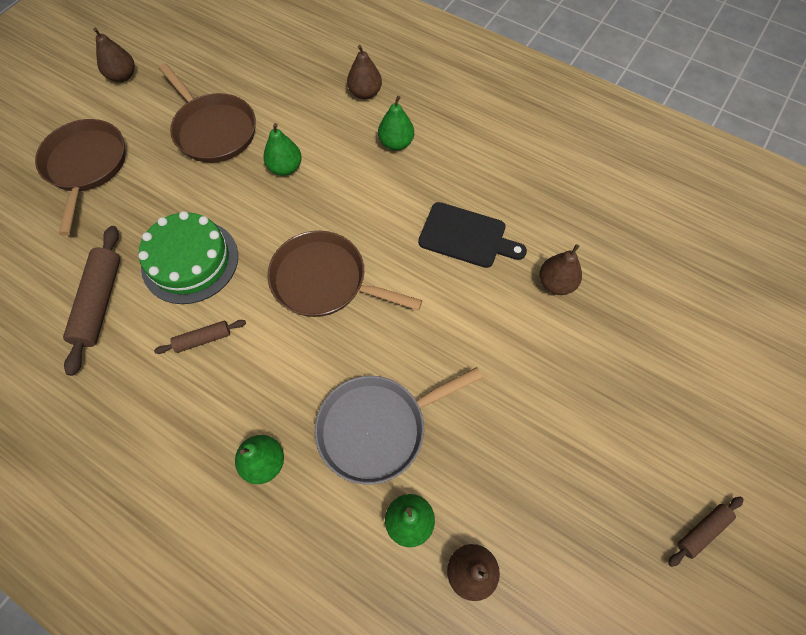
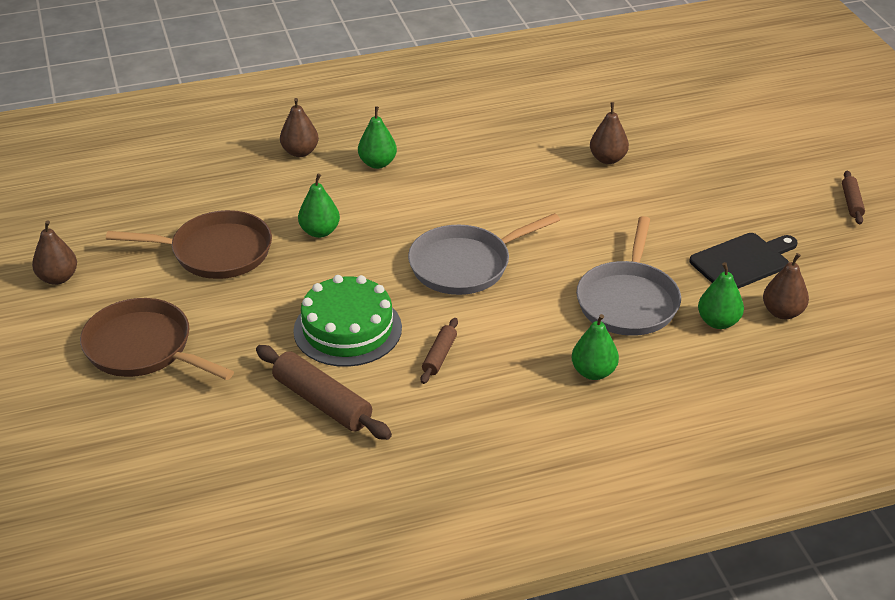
camera: 50 degrees left, 25 degrees down
(324, 281) = (465, 265): brown pan -> grey pan
(466, 236) = (515, 176): black cutting board -> black cutting board (742, 261)

